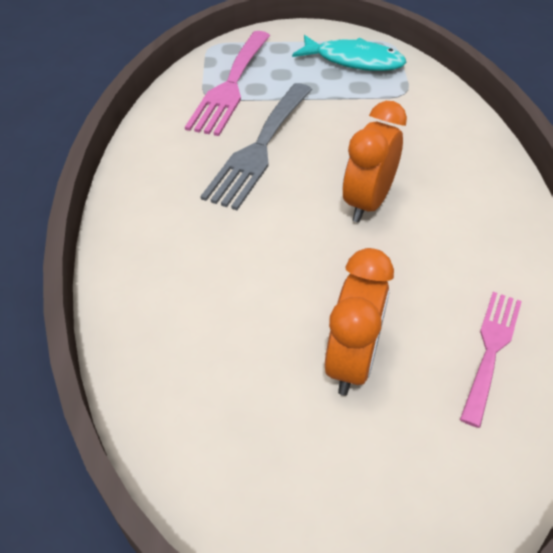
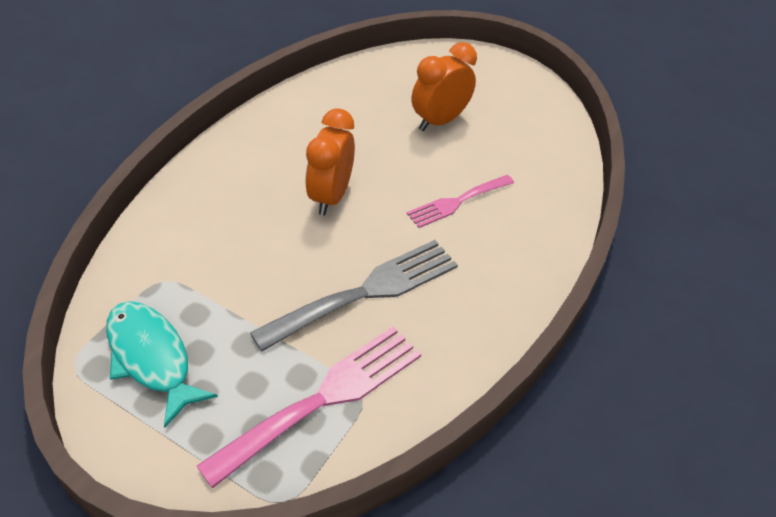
camera: 150 degrees left, 0 degrees up
(367, 203) = (330, 196): orange clock -> orange clock turned 135 degrees clockwise
(491, 349) = (358, 91): pink fork -> pink fork (457, 202)

